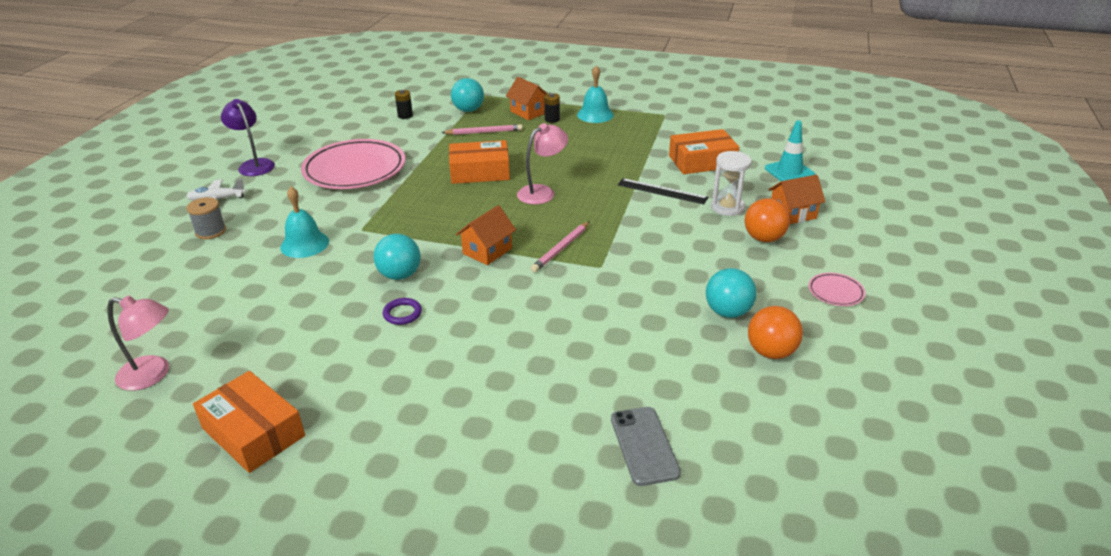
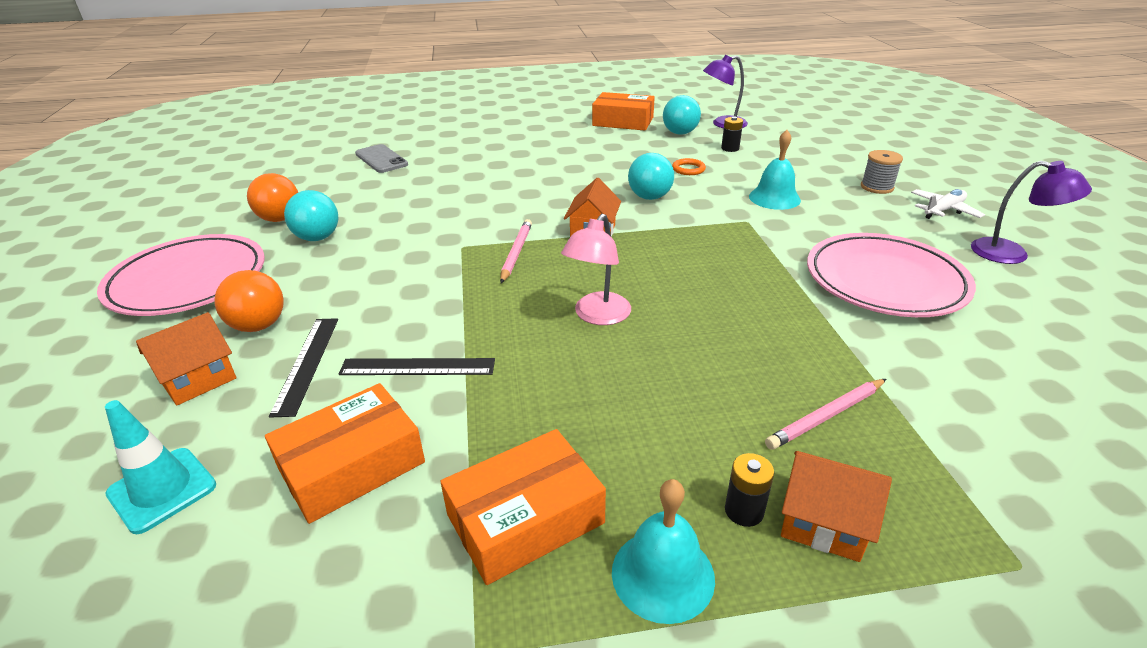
camera: 155 degrees right, 0 degrees up
(153, 375) = (722, 124): pink lamp -> purple lamp
(316, 301) = (688, 169): none -> orange ring
(402, 313) = (611, 177): purple ring -> none
(405, 116) = (1029, 415): black battery -> black battery (730, 148)
(468, 110) = (951, 480): turquoise ball -> turquoise ball (680, 133)
(480, 172) = (720, 325): orange box -> orange box (525, 519)
(727, 207) = (307, 364): white hourglass -> black ruler
(835, 292) = (188, 281): pink plate -> pink plate, size x2.38

